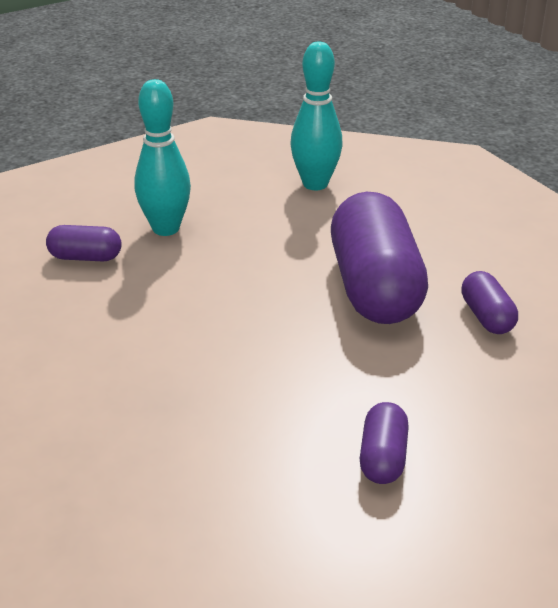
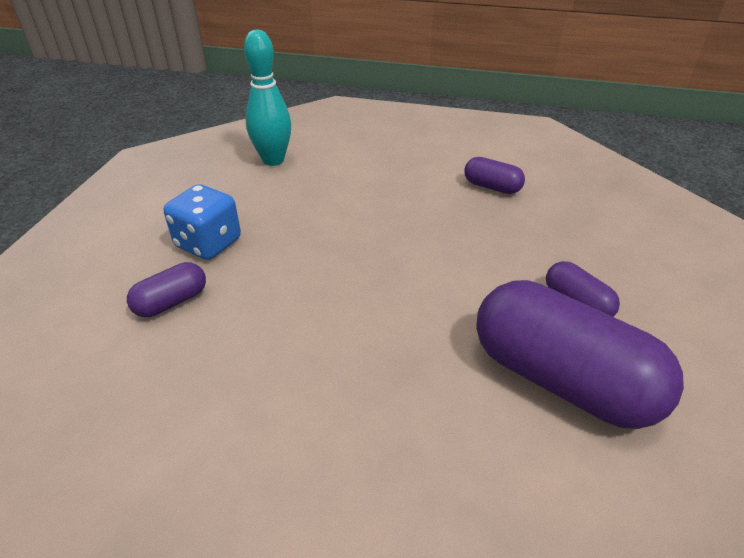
camera: 45 degrees left, 5 degrees up
(166, 228) = (208, 243): turquoise bowling pin -> blue dice
(374, 287) = (410, 204): purple capsule -> purple capsule (561, 379)

